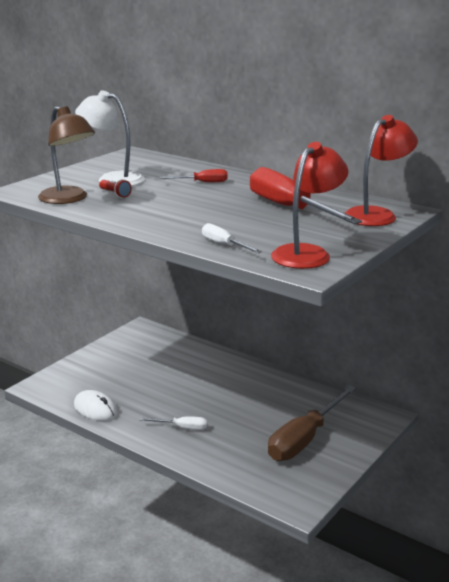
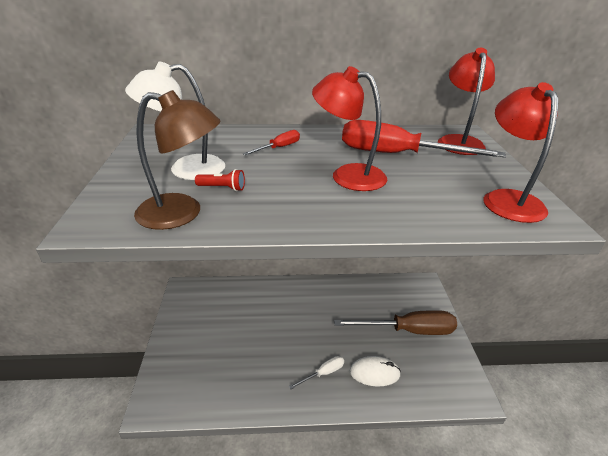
camera: 40 degrees left, 10 degrees up
(95, 409) = (235, 398): white mouse -> white mouse (374, 373)
(215, 209) = (348, 175): none -> red lamp
(224, 245) = (439, 217): white screwdriver -> none
(305, 438) = (408, 330): brown screwdriver -> brown screwdriver turned 90 degrees counterclockwise

